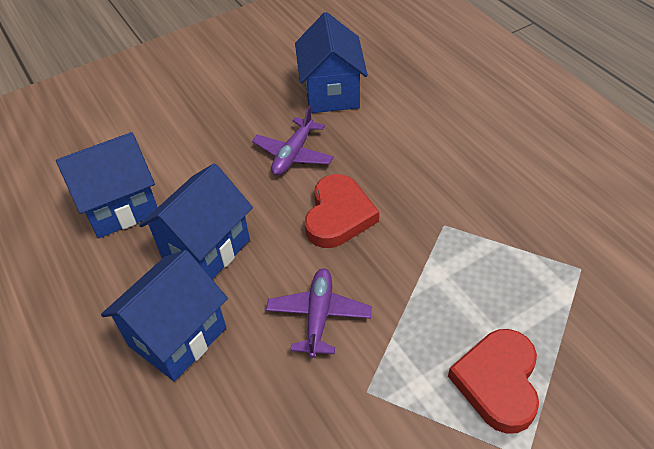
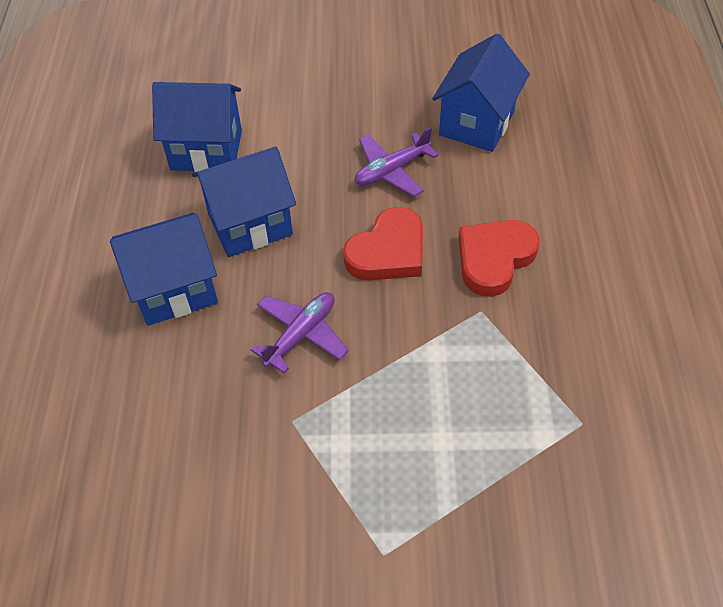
camera: 30 degrees right, 5 degrees up
(498, 382) = (411, 479): red heart -> red heart (494, 259)

